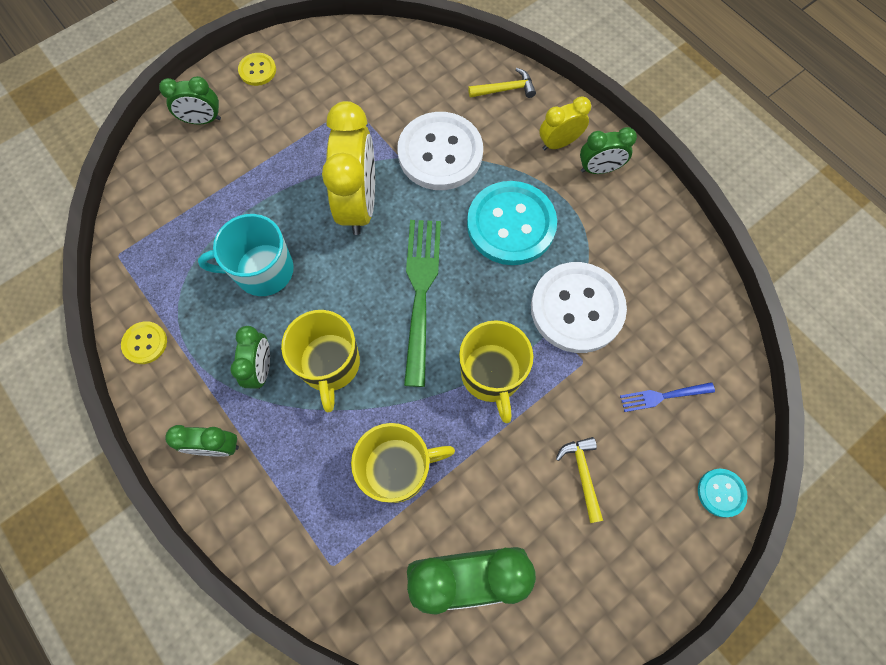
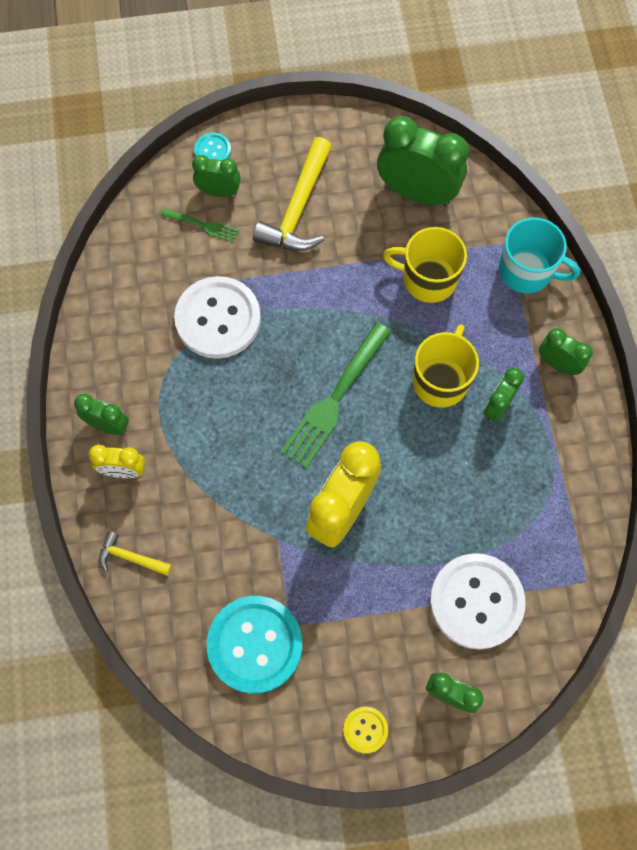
camera: 150 degrees left, 0 degrees up
(145, 343) = (587, 479): yellow button -> none
(263, 270) = (460, 492): turquoise mug -> turquoise mug (527, 271)
(440, 153) = (238, 522): white button -> white button (476, 601)
(491, 374) = (318, 306): yellow mug -> none
(511, 225) = (221, 416): turquoise button -> turquoise button (255, 644)
(582, 474) = (298, 208): yellow hammer -> yellow hammer, size x1.95
(663, 396) = (202, 225): blue fork -> green fork
(676, 445) = (219, 191): none -> green clock

